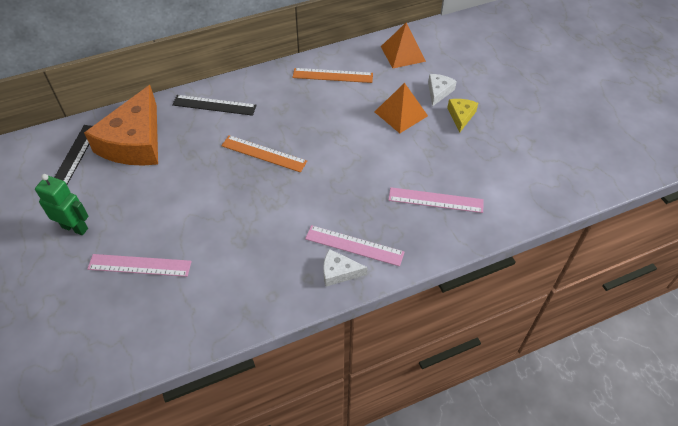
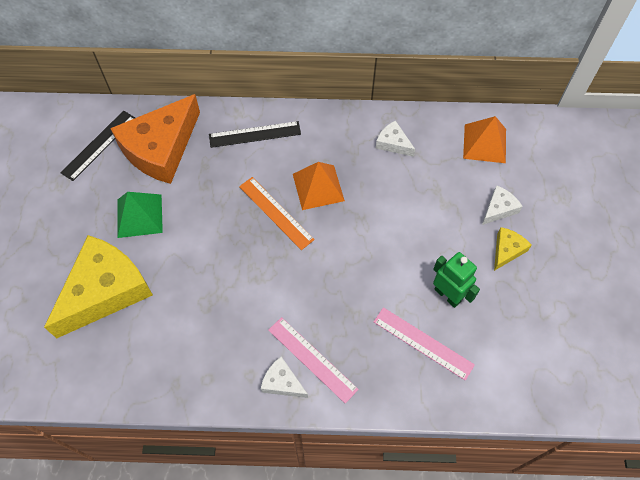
camera: 25 degrees right, 10 degrees up
(75, 227) = (67, 224): green robot -> green robot (447, 295)
(139, 265) = (105, 290): pink ruler -> yellow cheese
(142, 197) = (139, 215): none -> green pyramid
(214, 105) = (255, 134): black ruler -> black ruler turned 45 degrees counterclockwise
(332, 75) = (393, 143): orange ruler -> white cheese
(400, 113) = (441, 220): orange pyramid -> orange pyramid (318, 187)

